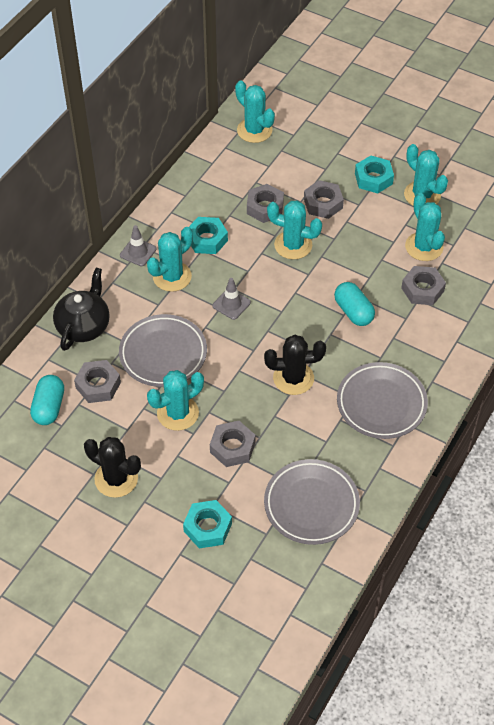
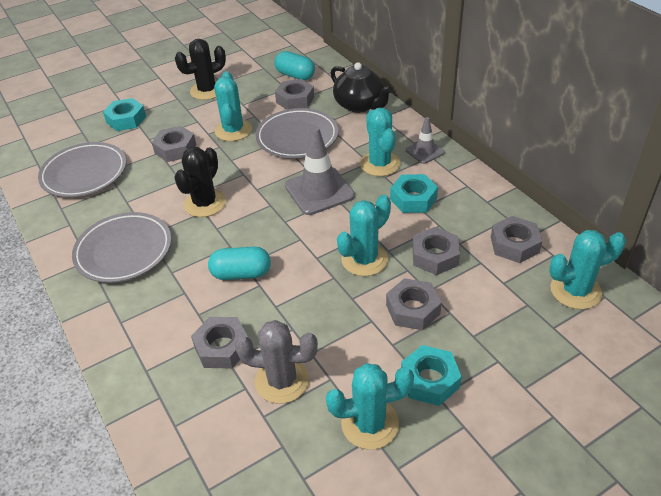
camera: 120 degrees right, 10 degrees down
(226, 169) = (514, 244): none -> grey nut
(231, 304) = (319, 191): grey traffic cone -> grey traffic cone, size x1.79
(424, 247) = (282, 380): turquoise cactus -> grey cactus

